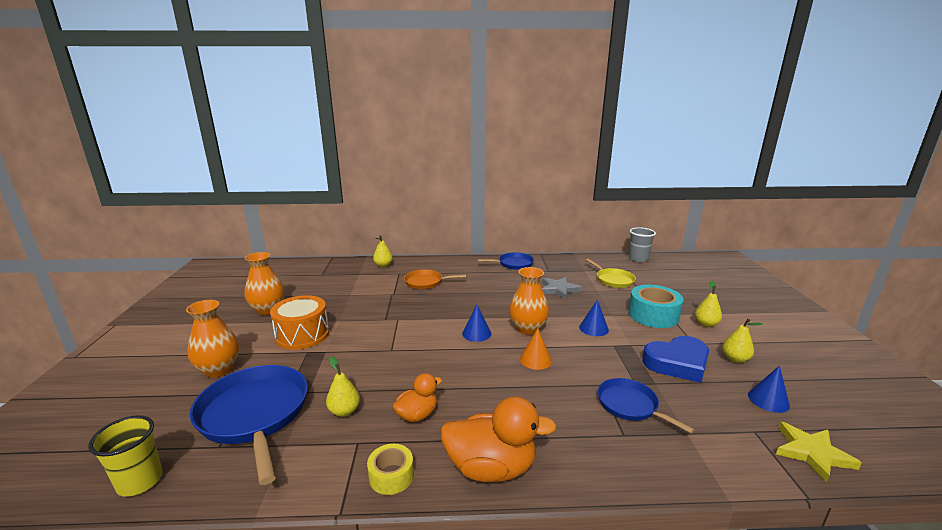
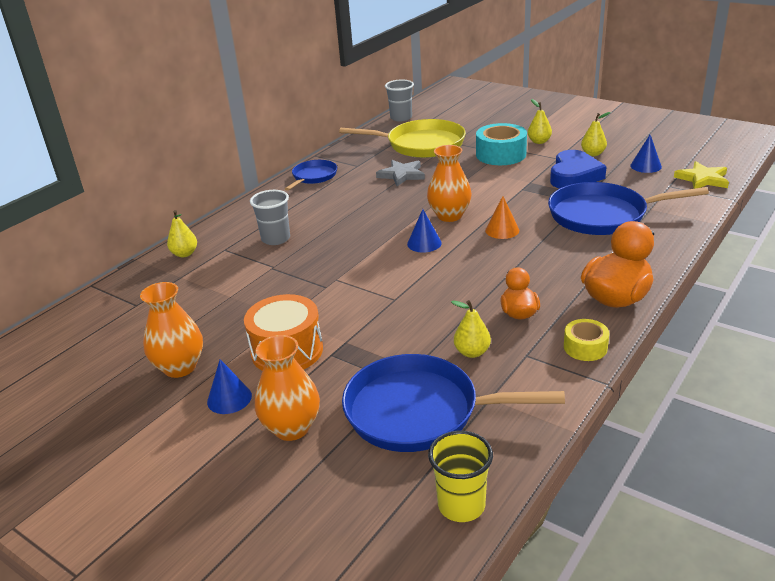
camera: 50 degrees left, 10 degrees up
(425, 282) = (276, 239): orange pan -> grey cup
(593, 328) = (487, 186): blue cone -> blue cone (229, 398)
(613, 280) = (421, 144): yellow pan -> yellow pan, size x1.79
(630, 405) = (602, 215): blue pan -> blue pan, size x1.79

